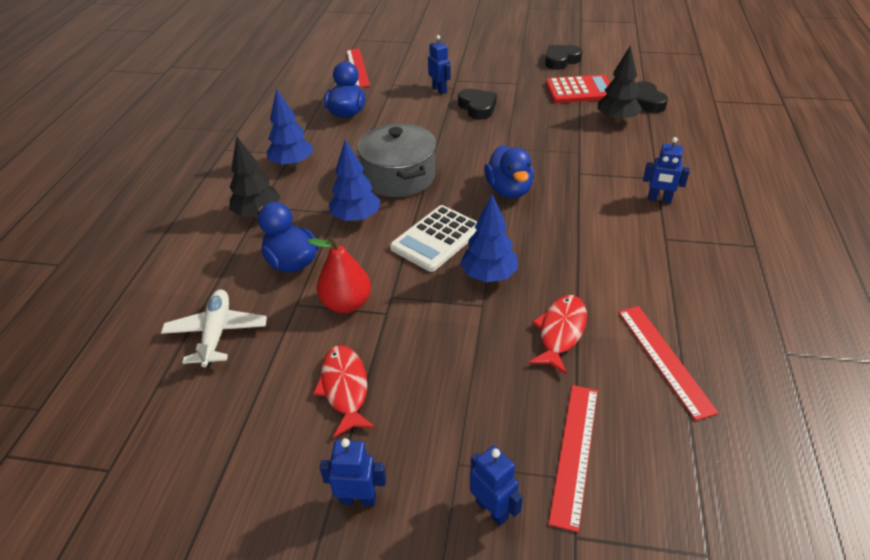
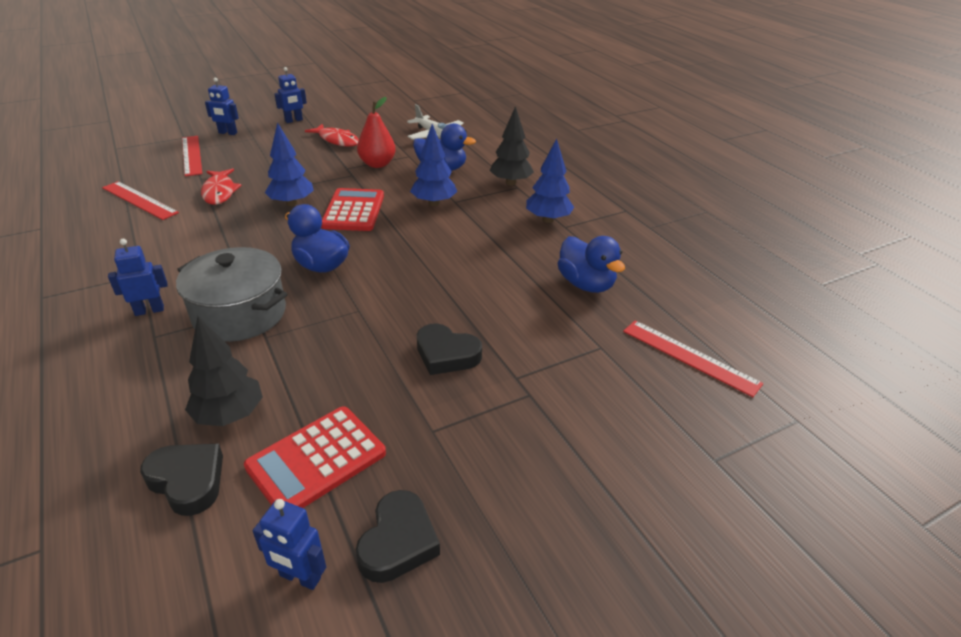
camera: 140 degrees right, 5 degrees down
(399, 177) = (439, 241): grey pot -> grey pot (240, 314)
(436, 239) = (353, 211): white calculator -> red calculator
(439, 90) = (529, 364): blue robot -> blue robot (300, 577)

